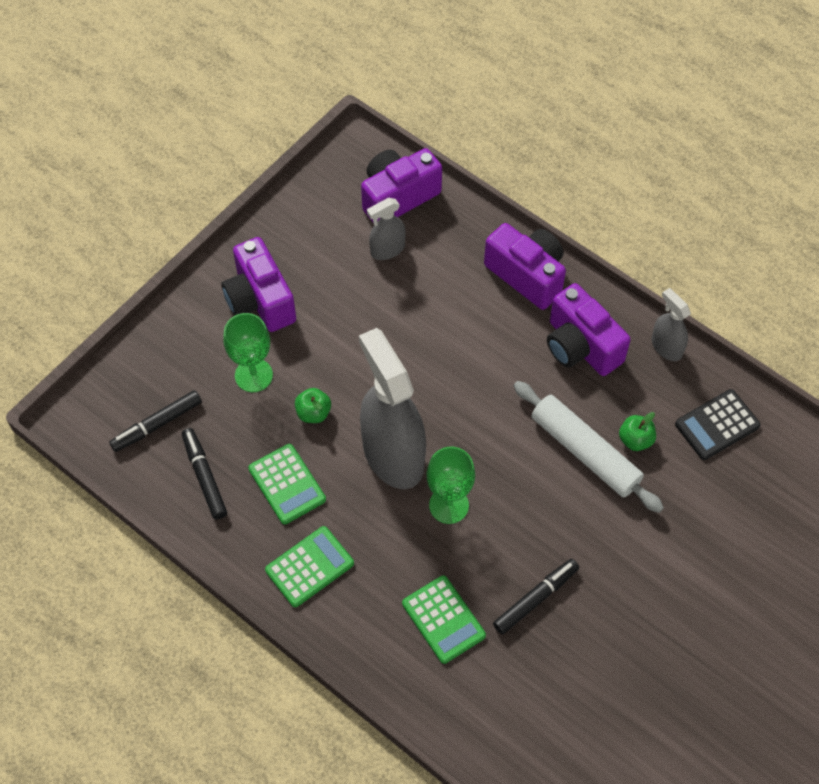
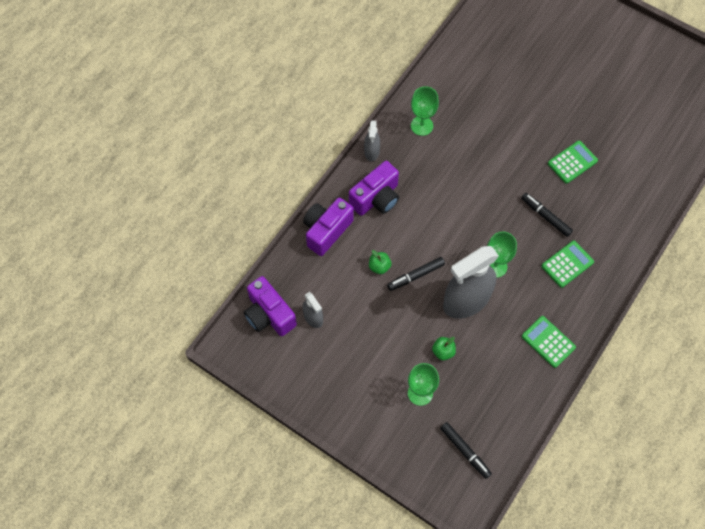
camera: 95 degrees left, 5 degrees up
(204, 476) = (498, 414): black marker -> black marker (415, 275)
(260, 300) = (361, 396): purple camera -> none
(287, 484) = (495, 362): green calculator -> green calculator (572, 162)
(585, 452) = (449, 194): white rolling pin -> none
(635, 440) = (437, 167): green apple -> green apple (379, 266)
(666, 347) = (372, 152): grey spray bottle -> grey spray bottle turned 45 degrees counterclockwise
(717, 425) = (422, 126): black calculator -> green goblet

